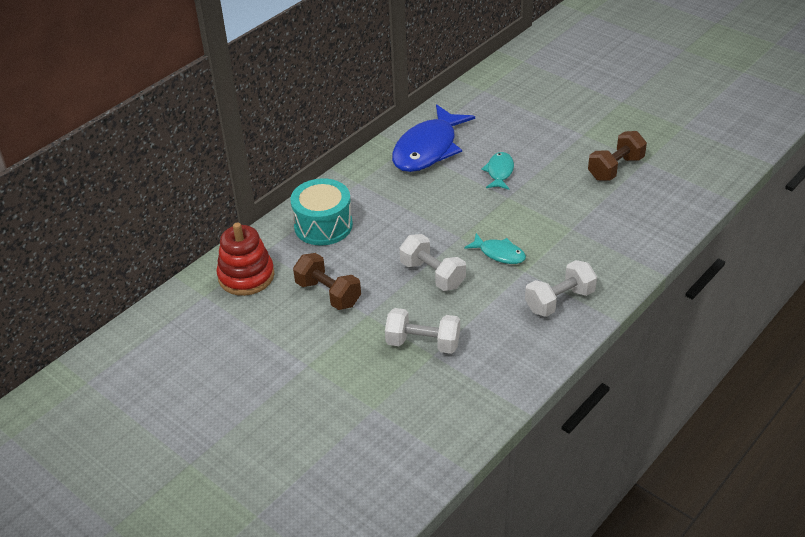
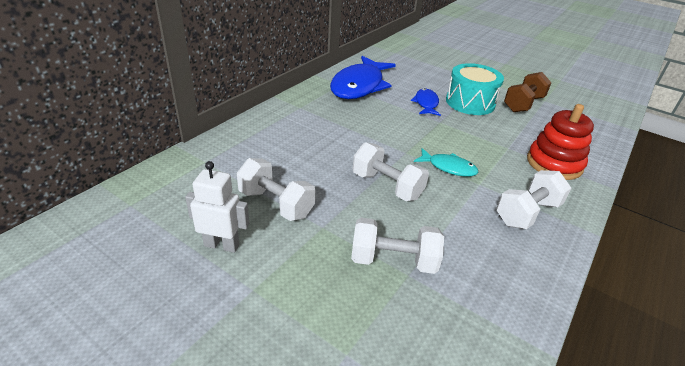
camera: 10 degrees left, 5 degrees down
(246, 276) = (183, 185): red stacking toy -> red stacking toy (554, 164)
(282, 330) = (222, 245): none -> white robot
(323, 225) = (268, 140): turquoise drum -> turquoise drum (470, 102)
(328, 294) = (276, 204): brown dumbbell -> white dumbbell
(499, 172) = (426, 103): turquoise fish -> blue fish

